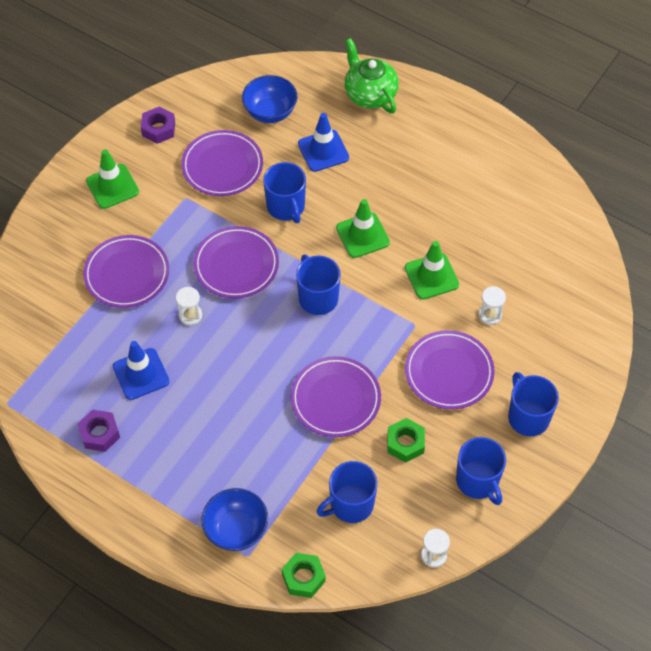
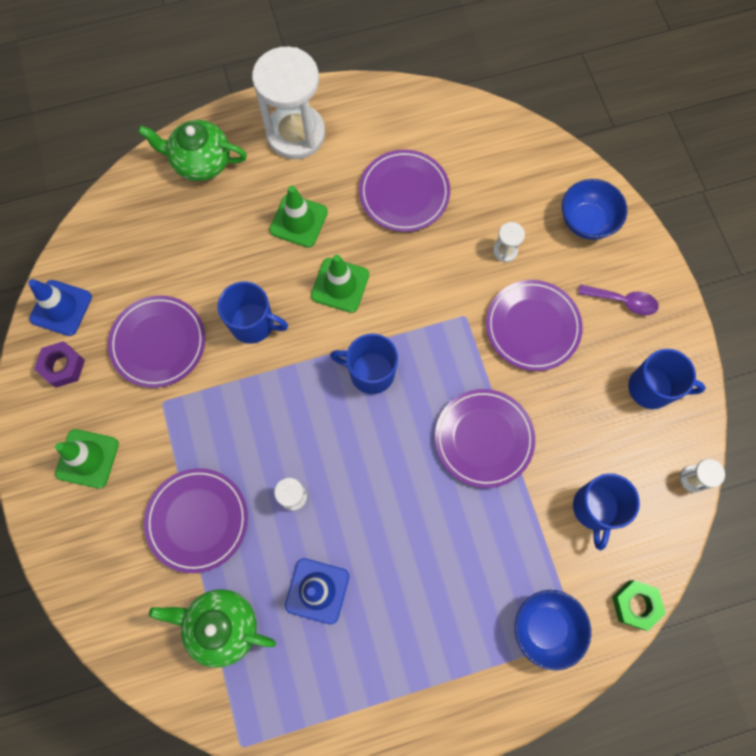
camera: 50 degrees left, 15 degrees up
(72, 337) = (221, 625): none -> green teapot
(100, 434) = (349, 678): purple nut -> none
(236, 265) = (275, 414): purple plate -> purple plate (404, 193)
(270, 112) = (139, 256): blue bowl -> blue bowl (586, 221)
(323, 151) = (223, 246): blue traffic cone -> blue traffic cone (61, 308)
(405, 443) = (572, 416): green nut -> none
(431, 276) = (429, 264): green traffic cone -> green traffic cone (298, 221)
(447, 130) = (296, 134): none -> white hourglass
(528, 417) = (623, 301): blue mug -> purple spoon

